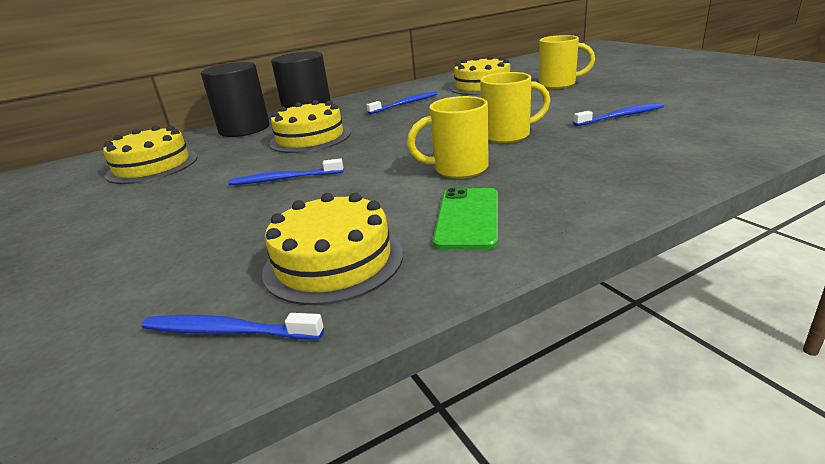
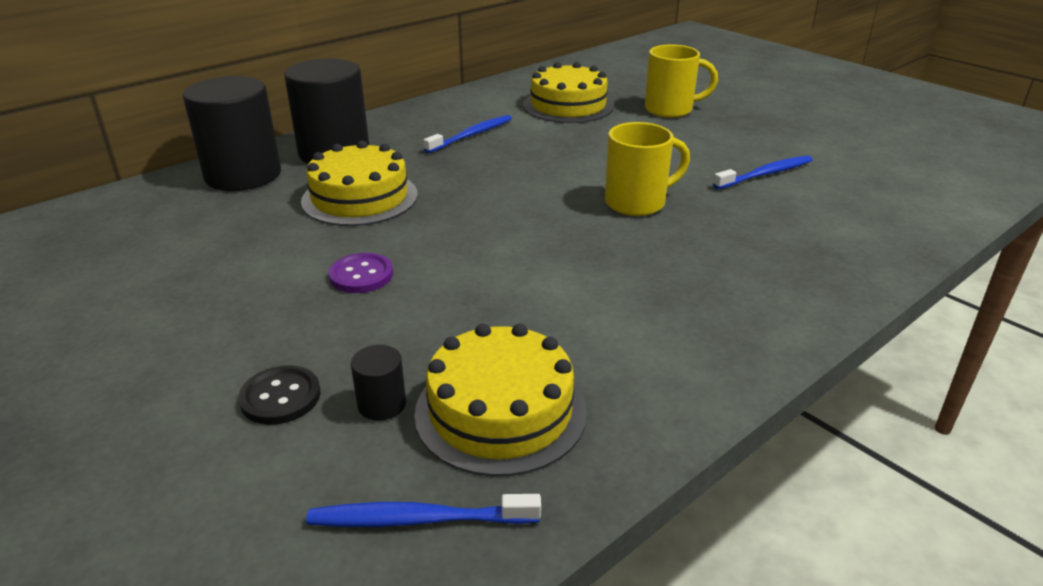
camera: 15 degrees left, 5 degrees up
(152, 166) = (132, 247): yellow cake -> none
(183, 247) = (280, 397): none -> black button
(249, 254) = (382, 404): none -> black cylinder
(284, 179) = (361, 275): blue toothbrush -> purple button
(458, 169) = (595, 261): yellow mug -> none
(468, 218) = (638, 341): green phone -> none

